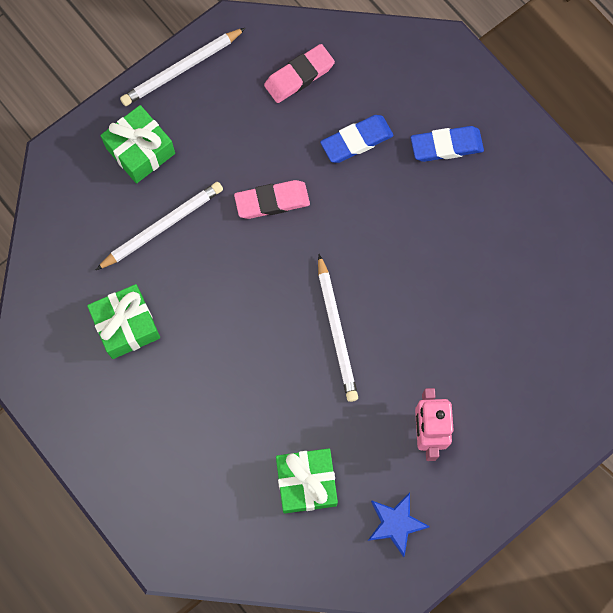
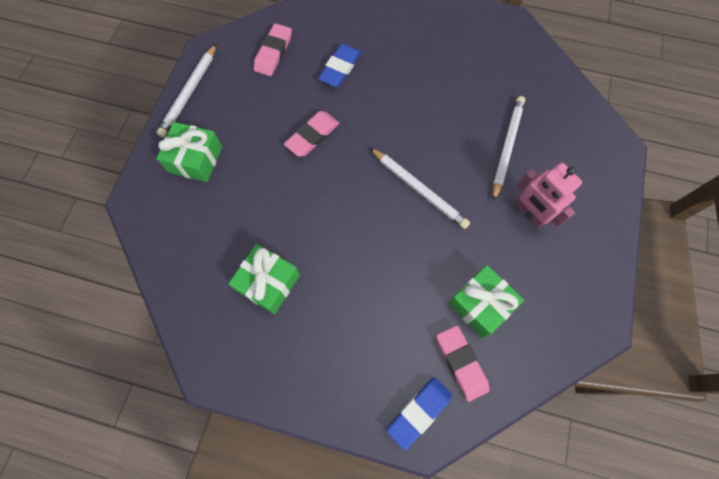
camera: 35 degrees left, 5 degrees down
(162, 226) = (246, 198): white pencil -> white pencil (506, 147)
(247, 521) = (461, 363): none -> pink eraser
(395, 524) = (561, 289): blue star -> none
(446, 146) = (398, 39): blue eraser -> blue eraser (419, 412)

